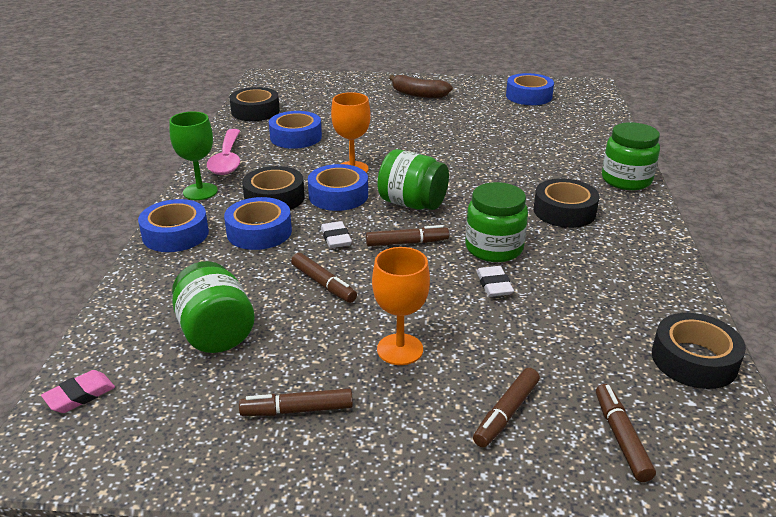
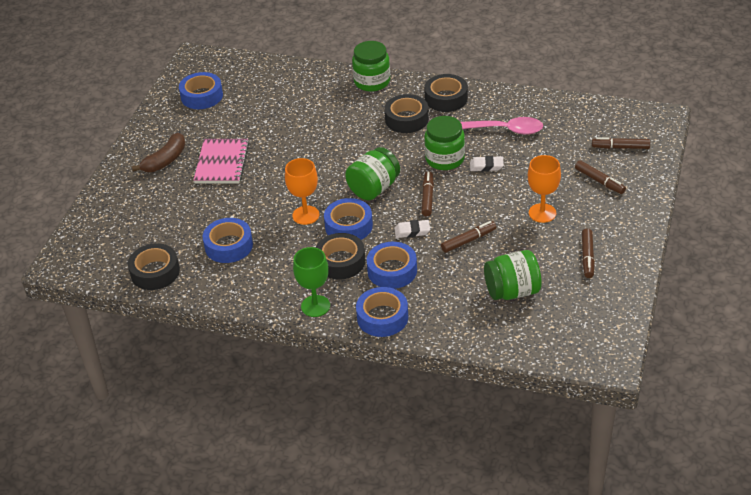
camera: 75 degrees left, 10 degrees up
(80, 395) = (563, 349): pink eraser -> none
(227, 159) = (259, 290): pink spoon -> pink spoon (504, 130)
(425, 118) = (222, 163): none -> pink notebook
(694, 360) = (568, 109): black tape -> black tape (446, 98)

